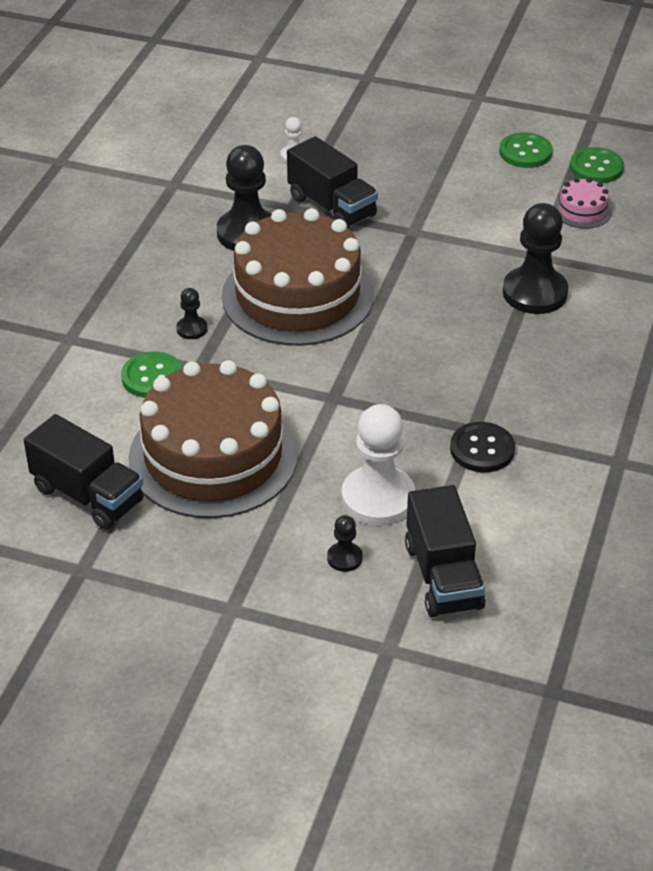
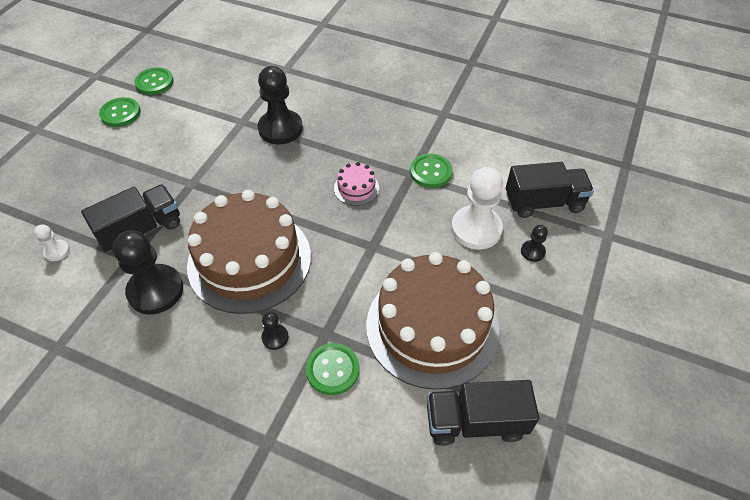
camera: 85 degrees left, 10 degrees up
(88, 495) = (475, 422): black truck -> black truck turned 135 degrees counterclockwise
(482, 449) = (431, 172): black button -> green button
(582, 211) = (200, 95): pink cake -> pink cake (356, 188)

